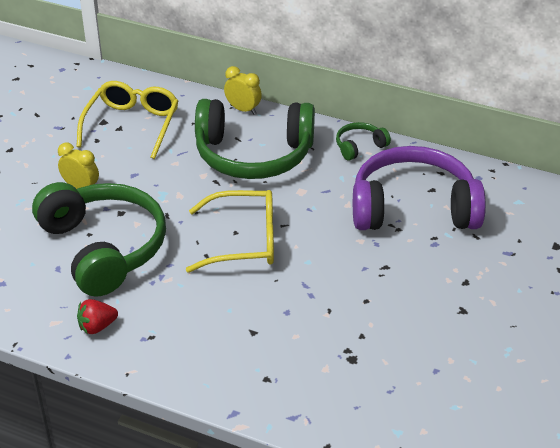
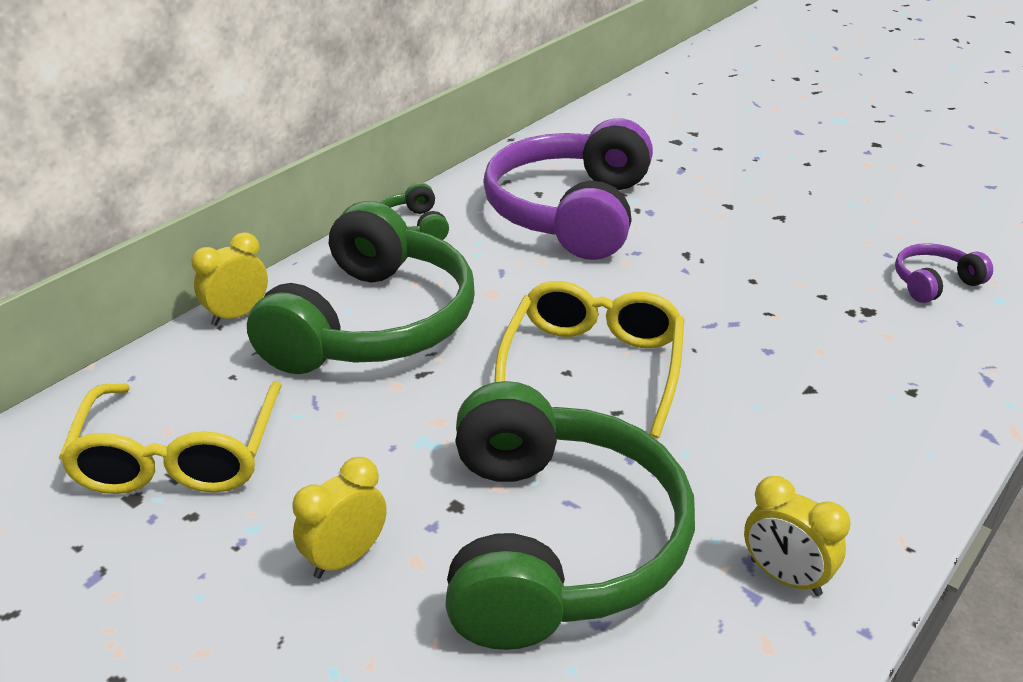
camera: 75 degrees left, 5 degrees down
(97, 327) = (785, 577): red strawberry -> yellow clock
(104, 248) = (556, 542): green headphones -> green headphones turned 105 degrees clockwise
(132, 125) = (179, 456): yellow glasses -> yellow glasses turned 120 degrees counterclockwise
(405, 395) = (934, 283): none -> purple headphones

